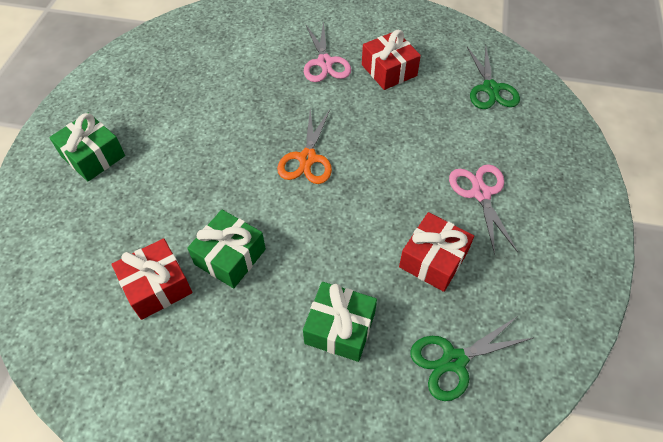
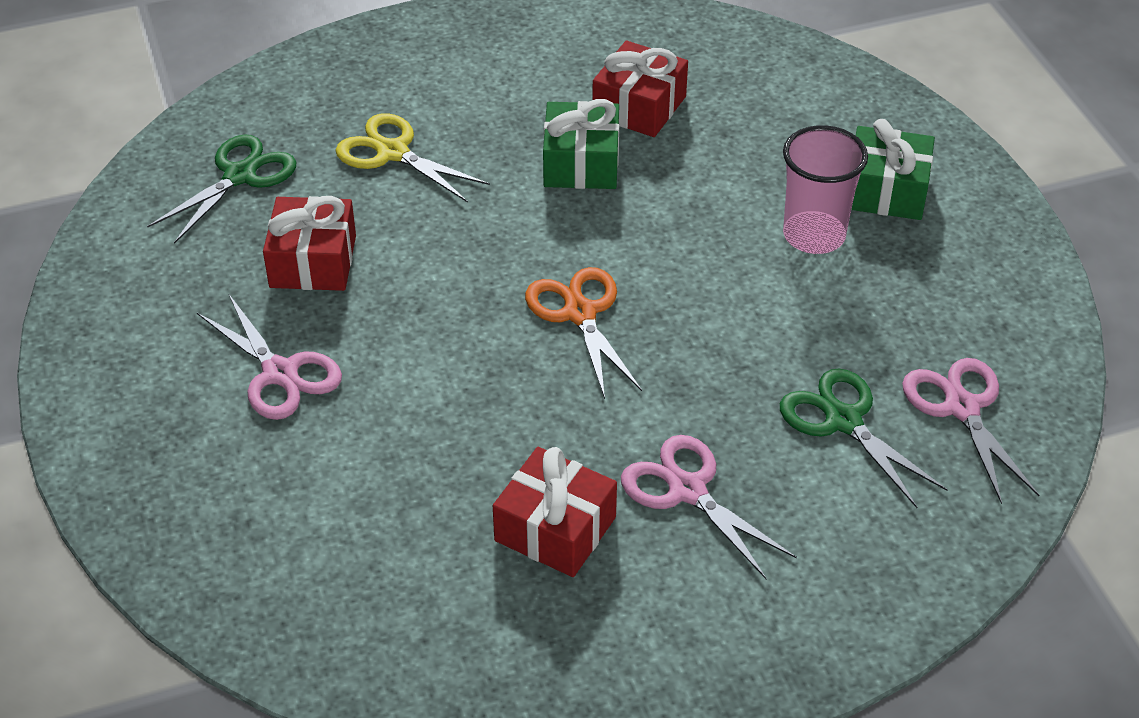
camera: 150 degrees right, 10 degrees down
(156, 148) = (814, 235): none -> pink cup
(187, 47) = (961, 408): none -> pink scissors
(340, 328) = (392, 153): green gift -> yellow scissors
(490, 89) = (336, 576): green scissors -> green scissors (843, 421)

